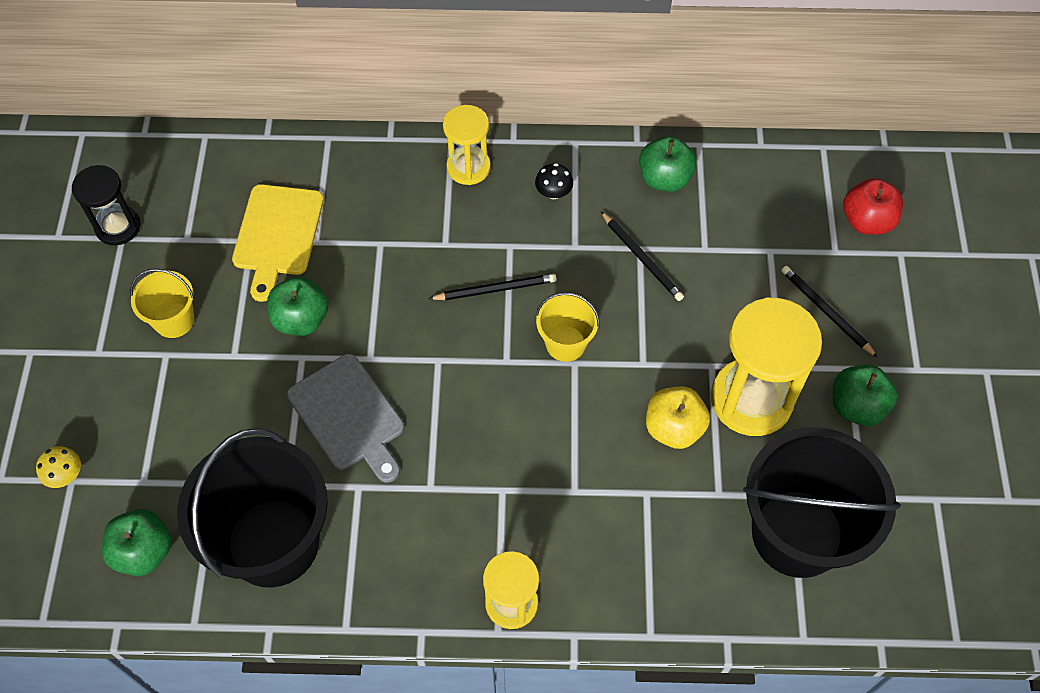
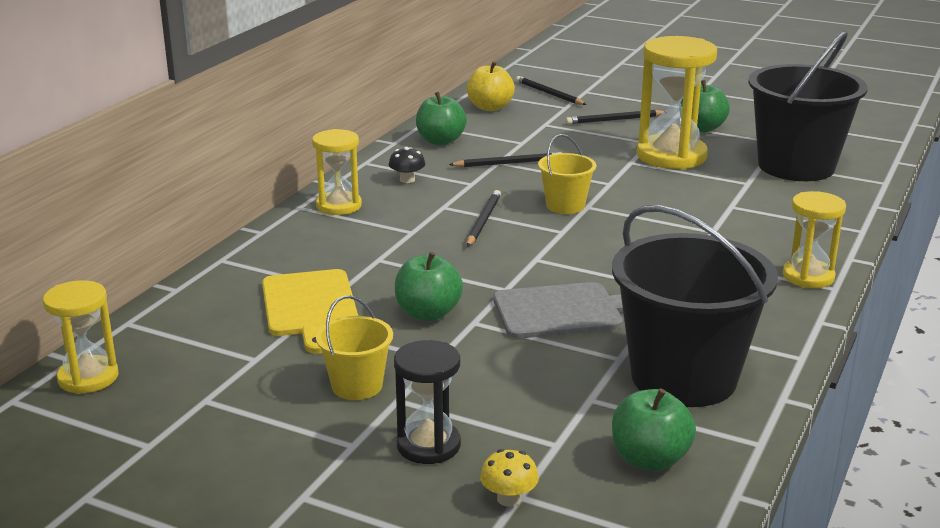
camera: 65 degrees left, 35 degrees down
(118, 227) = (185, 399): black hourglass -> black hourglass (428, 445)
(124, 157) = (88, 378): none -> yellow hourglass
(277, 234) = (309, 307): yellow cutting board -> yellow cutting board turned 45 degrees clockwise
(673, 428) = (678, 185): yellow apple -> yellow apple (490, 107)
(867, 221) = (549, 94): red apple -> black pencil

